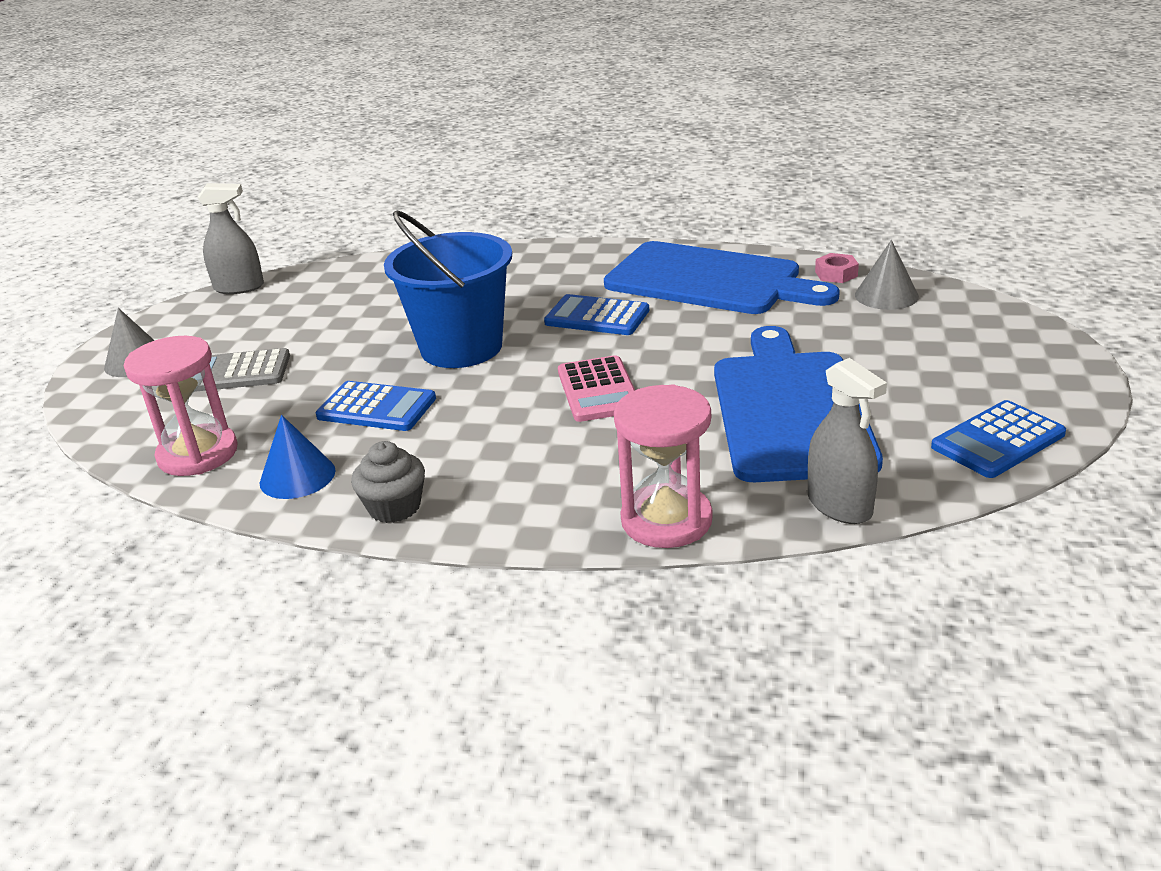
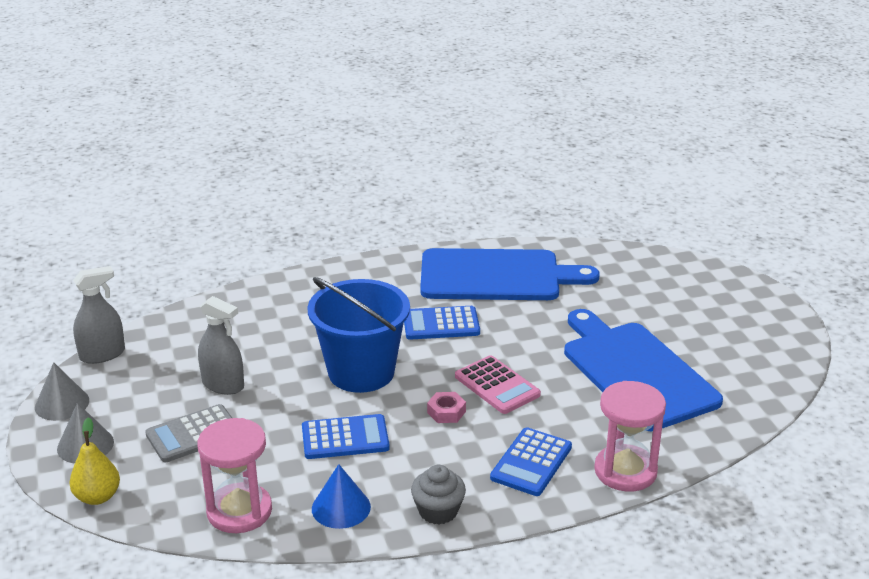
camera: 30 degrees left, 0 degrees up
(93, 409) = (97, 497): none -> yellow pear
(836, 274) = (580, 255): pink nut -> pink nut (446, 412)
(839, 505) = (717, 433): grey spray bottle -> grey spray bottle (223, 384)
(886, 295) = (627, 268): grey cone -> grey cone (62, 403)
(998, 440) = (771, 366): blue calculator -> blue calculator (531, 462)

